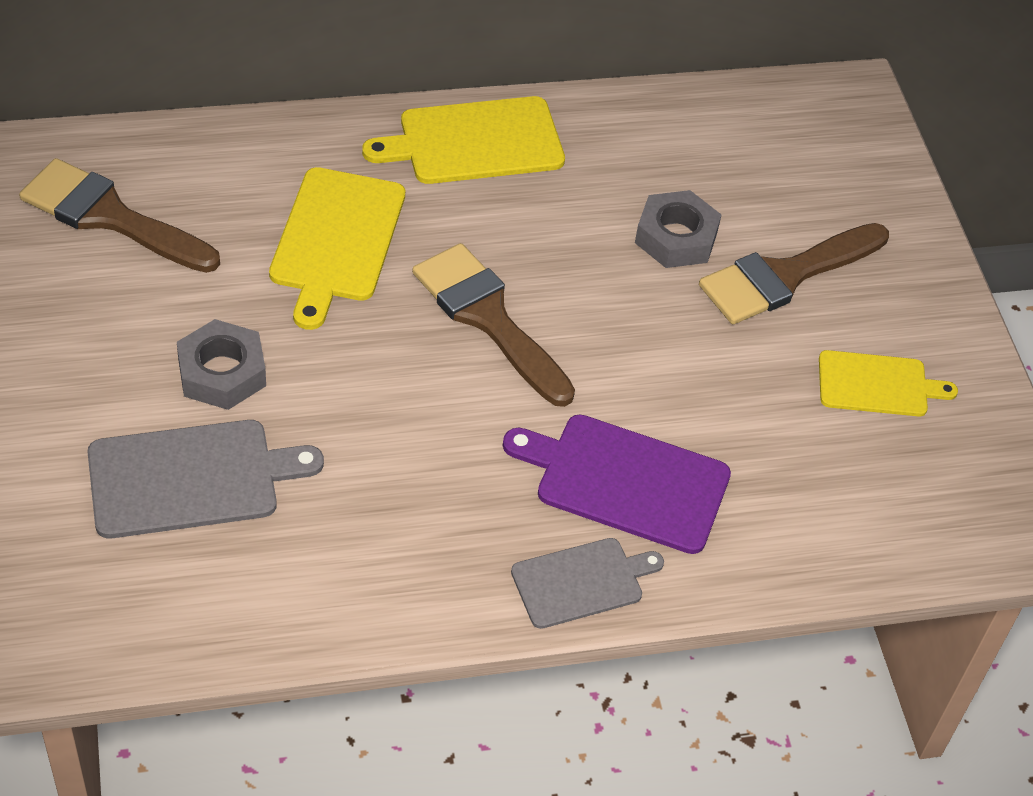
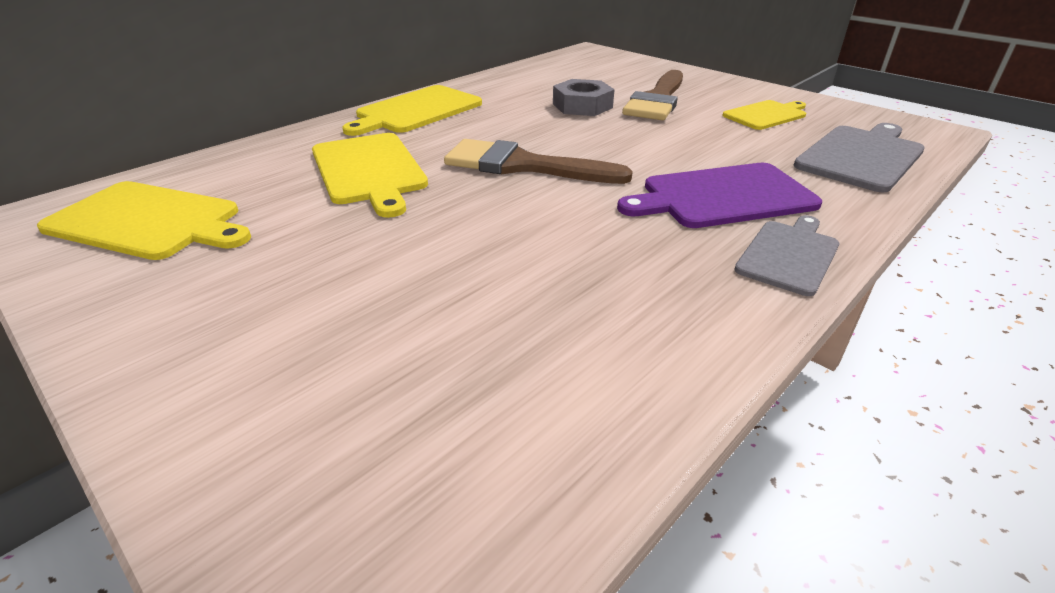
camera: 30 degrees left, 15 degrees down
(109, 217) = (148, 221): brown brush -> yellow cutting board
(191, 478) = (389, 350): grey cutting board -> grey cutting board (861, 156)
(222, 373) = (346, 266): grey nut -> none

